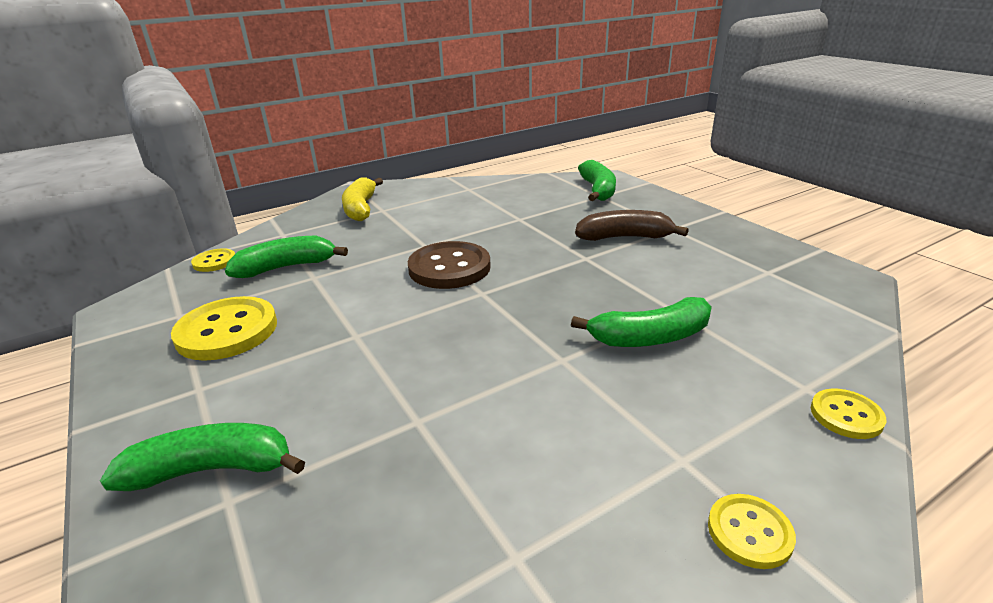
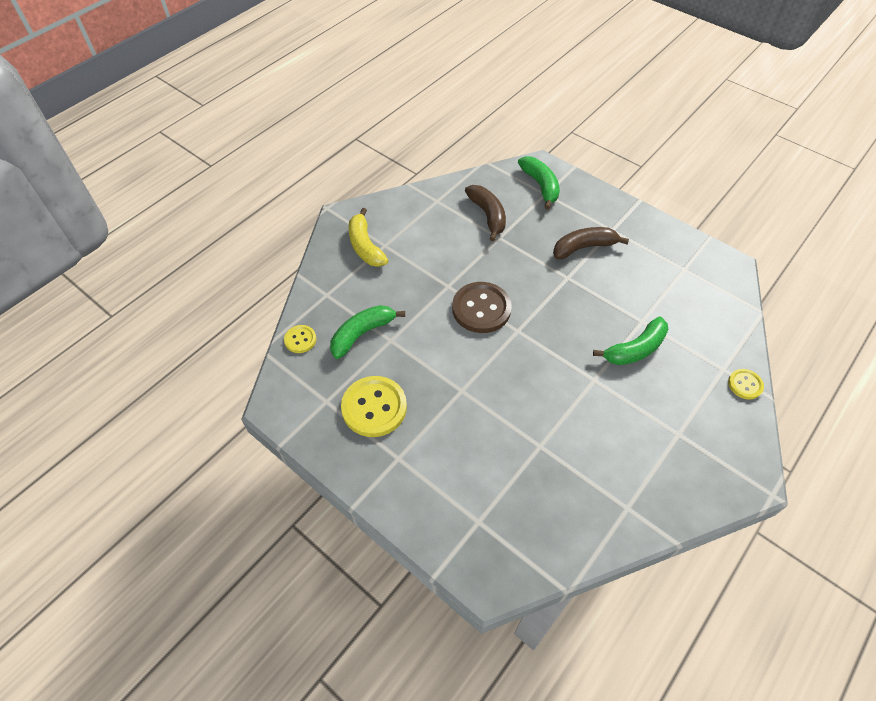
camera: 20 degrees left, 25 degrees up
(212, 469) = (455, 507): green banana -> none
(518, 203) = (488, 215): none -> brown banana
(749, 532) = (717, 466): yellow button -> none

